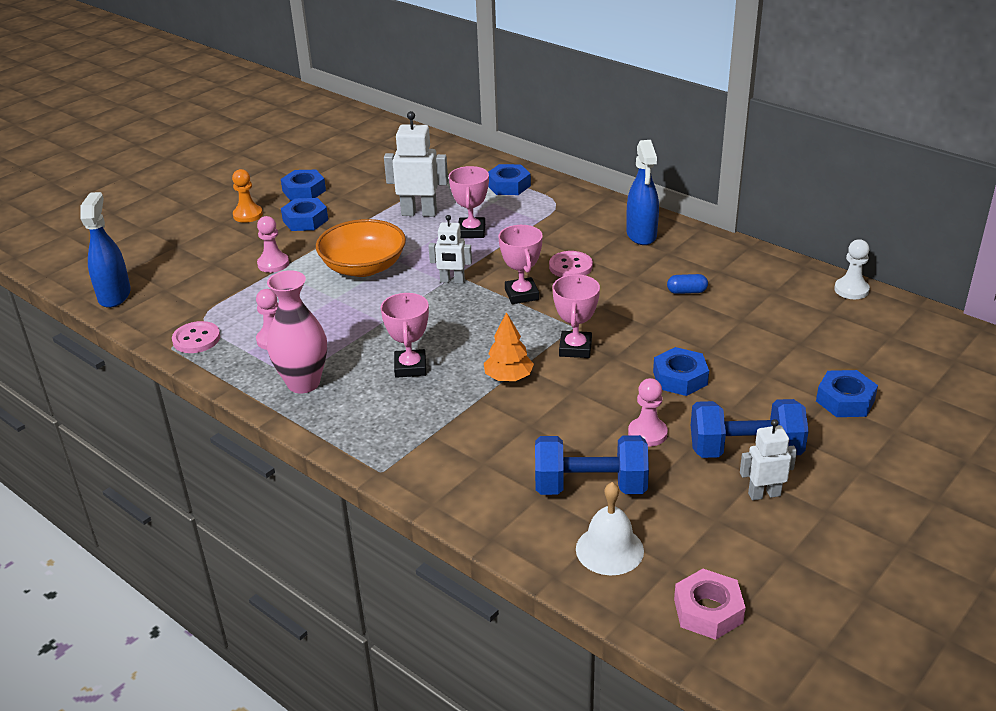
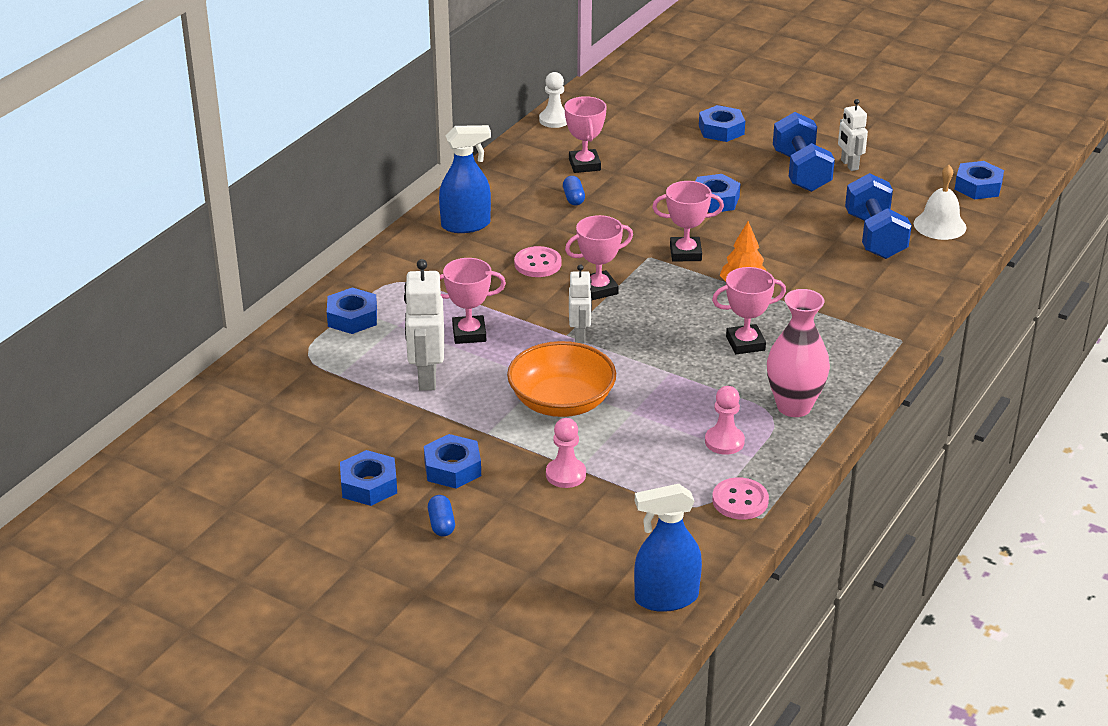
camera: 100 degrees left, 0 degrees up
(248, 215) = (441, 524): orange pawn -> blue capsule
(647, 433) = (797, 213): pink pawn -> none
(708, 611) = (978, 186): pink nut -> blue nut
(754, 302) = (584, 165): none -> pink trophy

